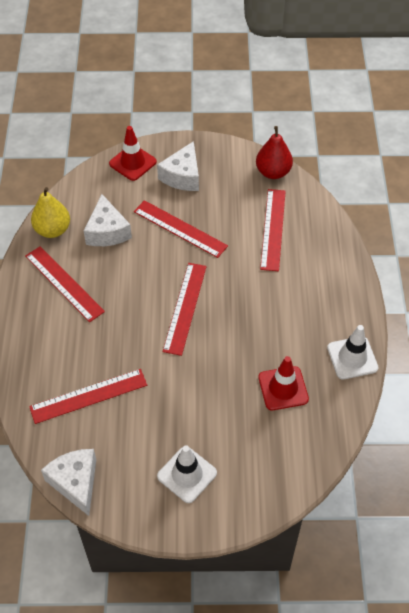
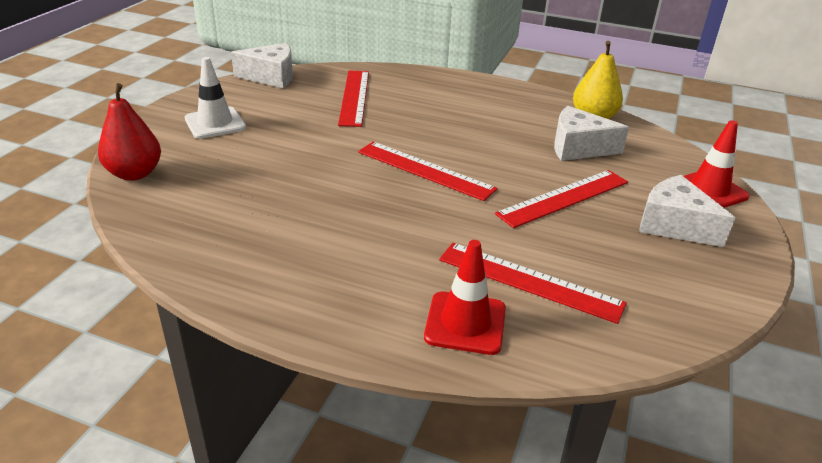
camera: 110 degrees right, 20 degrees down
(64, 283) = (508, 110): red ruler -> none
(273, 172) = (671, 324): red pear -> red pear (135, 174)
(283, 388) = (247, 206): red traffic cone -> red traffic cone (465, 323)
(352, 358) = (231, 279): white traffic cone -> none

